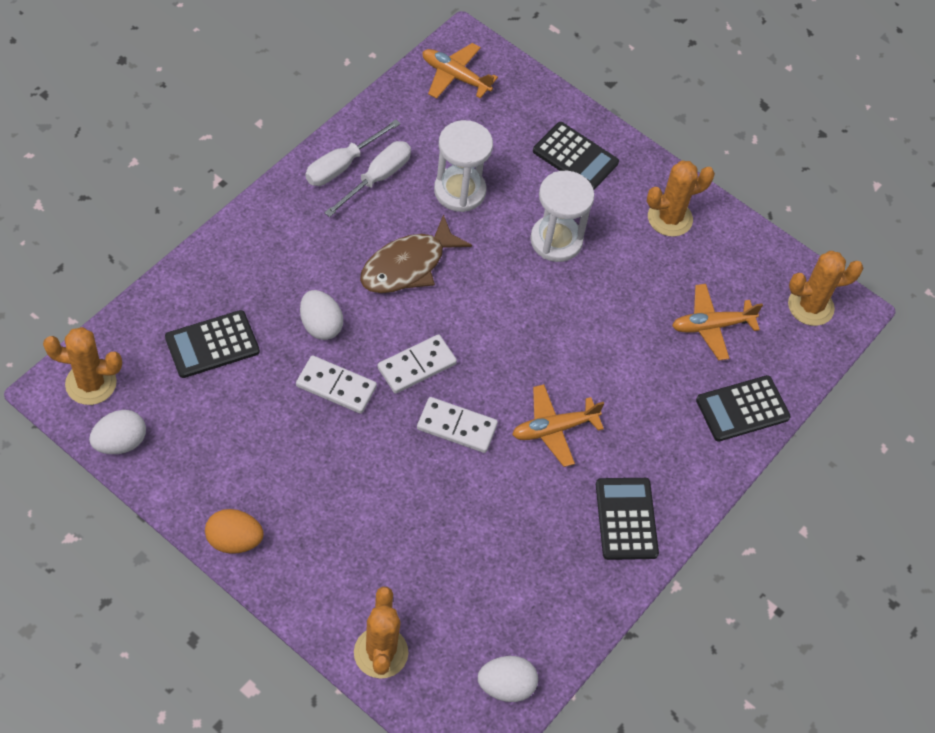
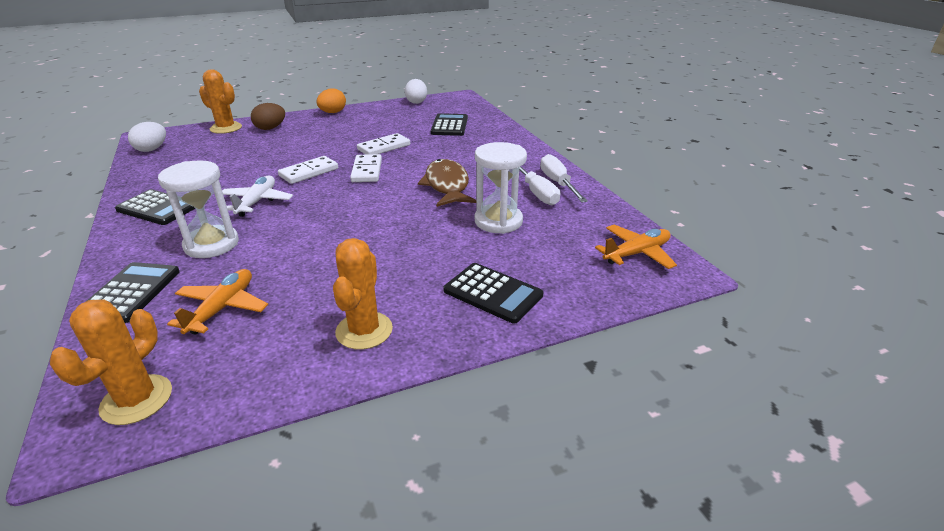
camera: 125 degrees right, 25 degrees down
(91, 383) = (456, 101): orange cactus -> none
(321, 325) = (430, 151): white egg -> none
(347, 584) = (270, 128): none -> brown egg
(554, 429) = (257, 202): orange plane -> white plane
(556, 240) = (407, 251): white hourglass -> white hourglass (211, 244)
(575, 157) = (492, 293): black calculator -> black calculator turned 120 degrees counterclockwise

